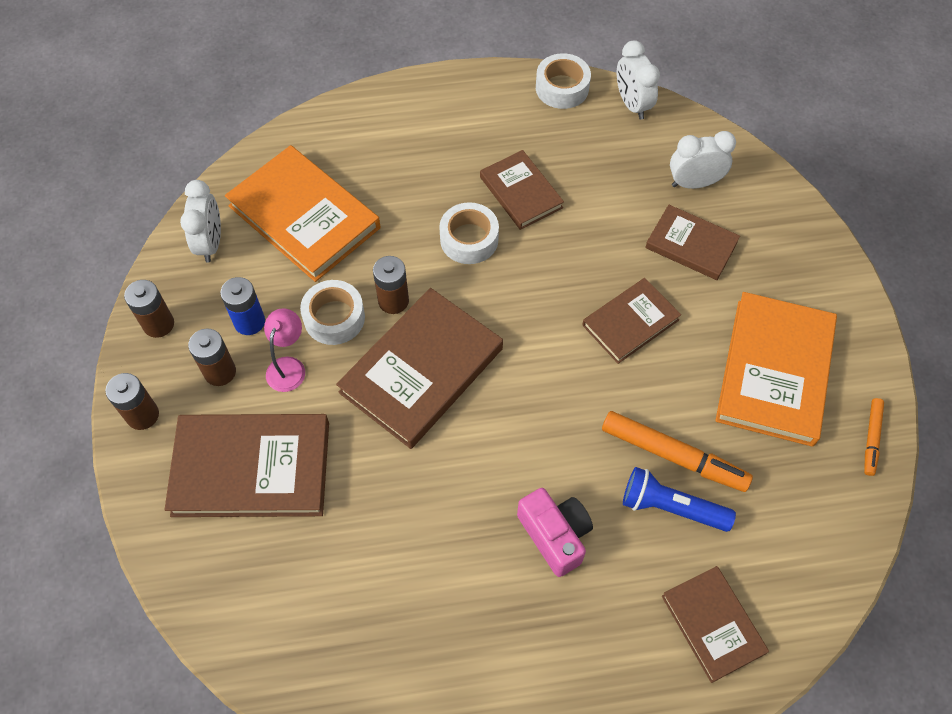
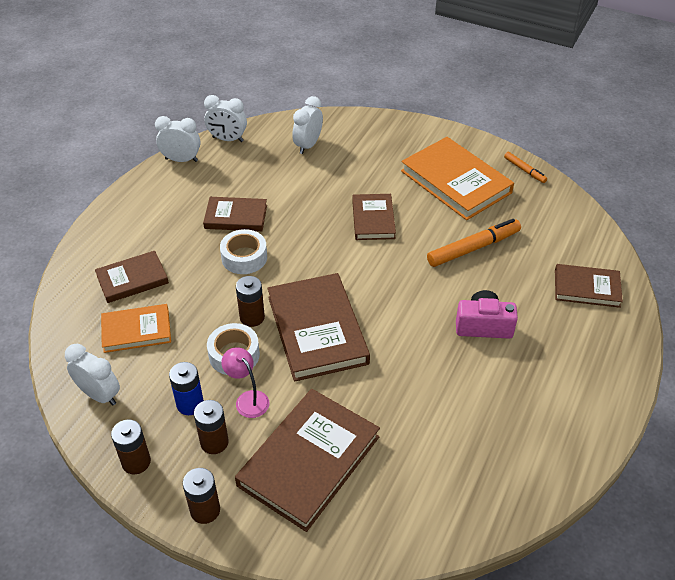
camera: 55 degrees left, 15 degrees down
(304, 217) = (136, 330): orange book -> orange book, size x0.59
(562, 88) = (181, 160): white tape -> white clock
(671, 507) = (504, 266): blue flashlight -> none
(691, 245) = (347, 168): brown book -> brown book (132, 279)

